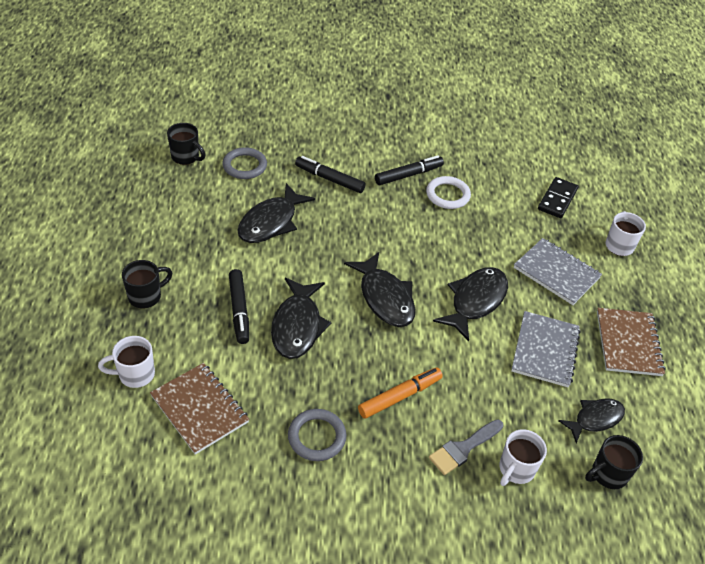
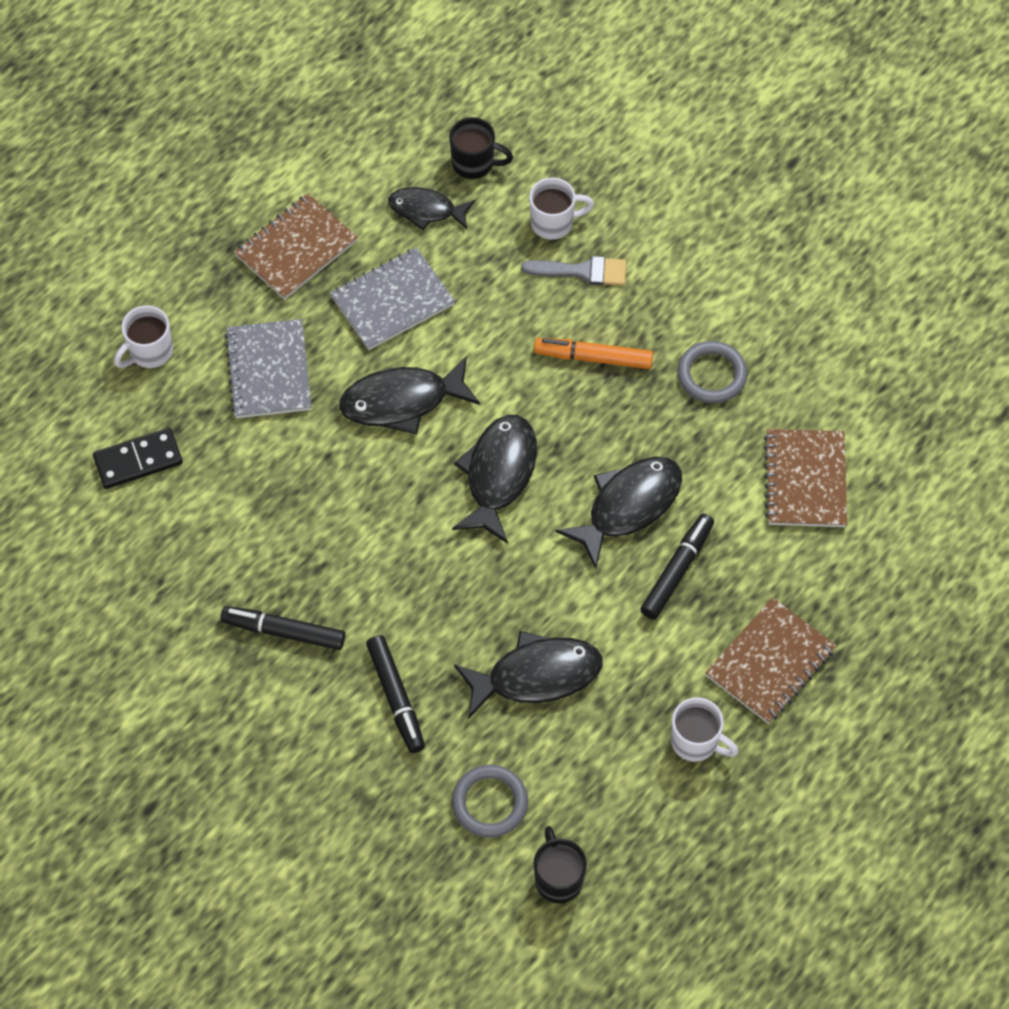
camera: 135 degrees left, 15 degrees up
(135, 374) = (846, 565): white mug -> white mug (696, 742)
(146, 296) = (770, 662): black mug -> brown notebook
(447, 195) = (269, 563): white ring -> none

